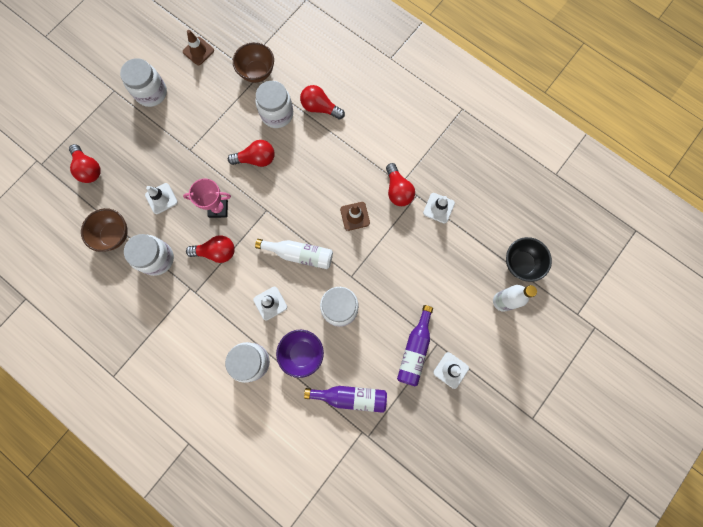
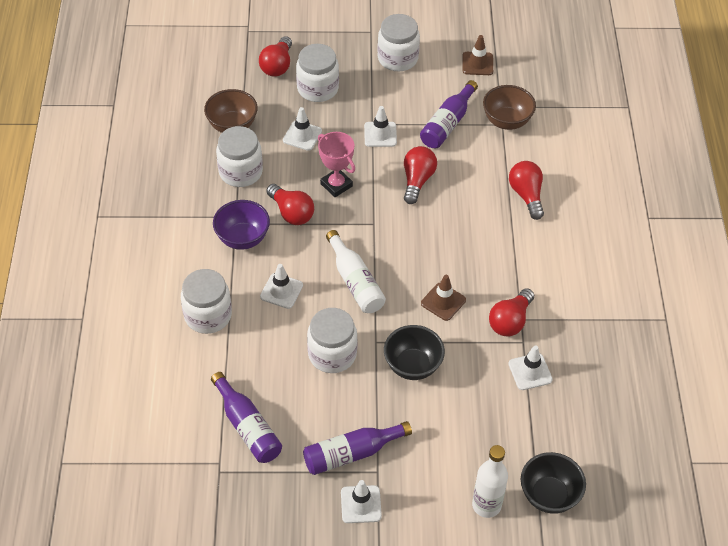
camera: 50 degrees right, 25 degrees down
(202, 152) = (380, 134): none -> white traffic cone
(229, 107) = (447, 124): none -> purple bottle
(256, 159) = (417, 180): red light bulb -> red light bulb turned 120 degrees counterclockwise
(277, 114) = (481, 165): white jar -> white jar (318, 88)
(302, 353) = (255, 353): purple bowl -> purple bowl (242, 238)
(384, 269) = (412, 366): none -> black bowl

